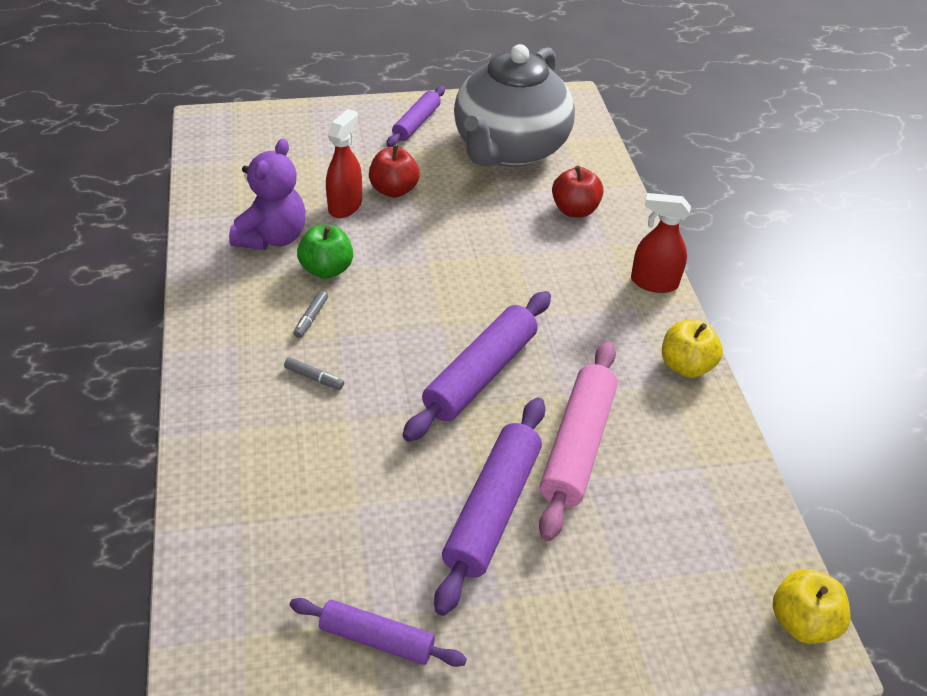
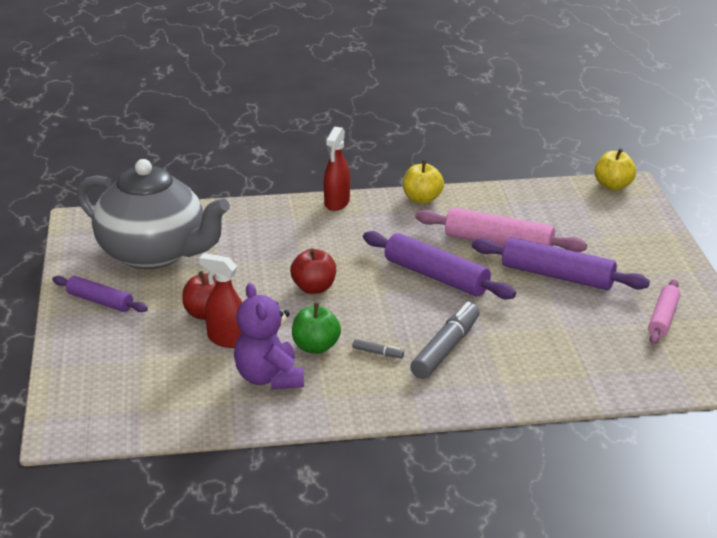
camera: 85 degrees left, 15 degrees down
(272, 237) = (269, 378): purple teddy bear -> purple teddy bear turned 135 degrees counterclockwise
(314, 377) = (445, 349): grey marker -> grey marker, size x2.29
(377, 639) = (663, 318): purple rolling pin -> pink rolling pin
(574, 210) = (246, 228): red apple -> red apple (314, 288)

